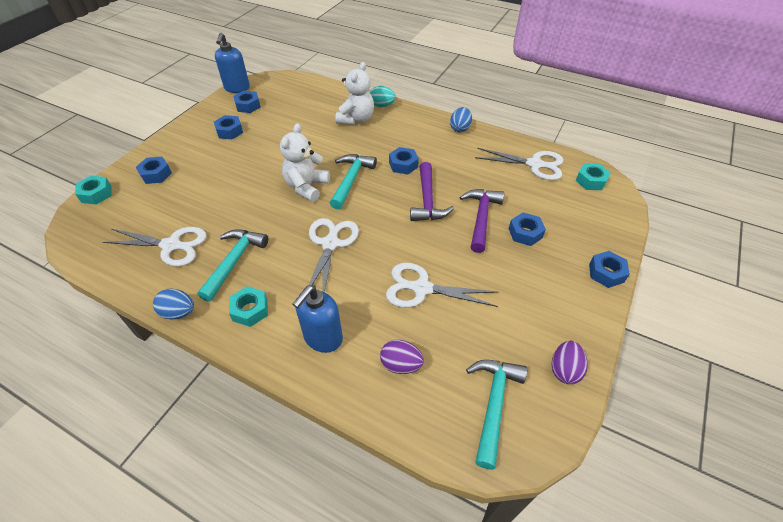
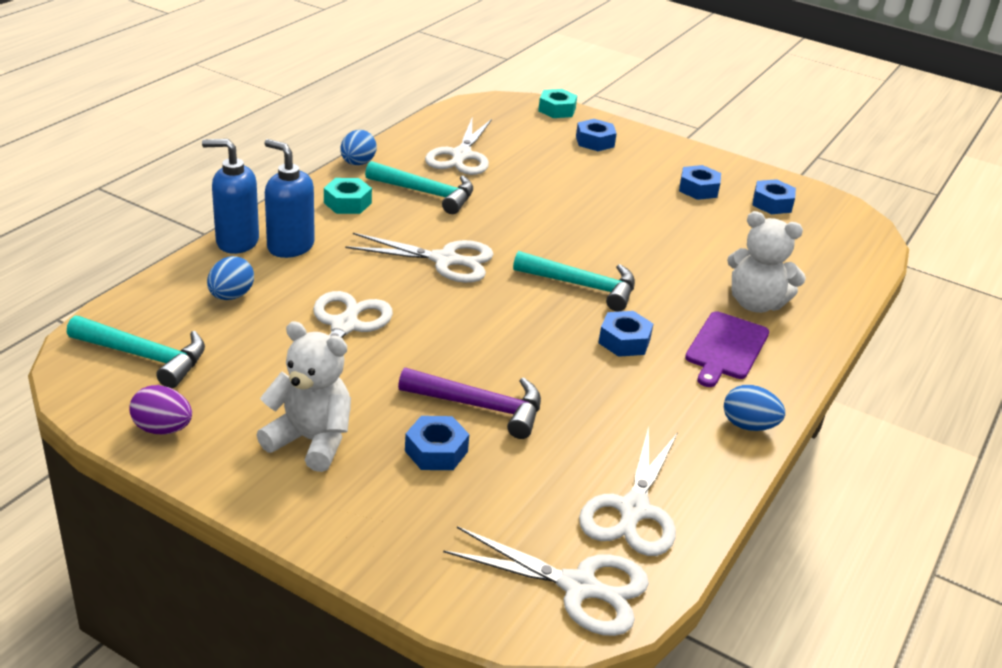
camera: 90 degrees right, 15 degrees down
(237, 88) = (822, 194): blue soap dispenser -> blue soap dispenser (237, 241)
(306, 187) = (567, 247): white teddy bear -> white teddy bear (311, 441)
(382, 105) = (809, 336): turquoise egg -> none
(399, 131) = (726, 348): none -> purple cutting board
(401, 364) = (231, 296): purple egg -> blue egg
(427, 200) = (529, 355): purple hammer -> none
(591, 181) = (580, 587): turquoise nut -> white scissors
(606, 273) = (321, 529): blue nut -> none

